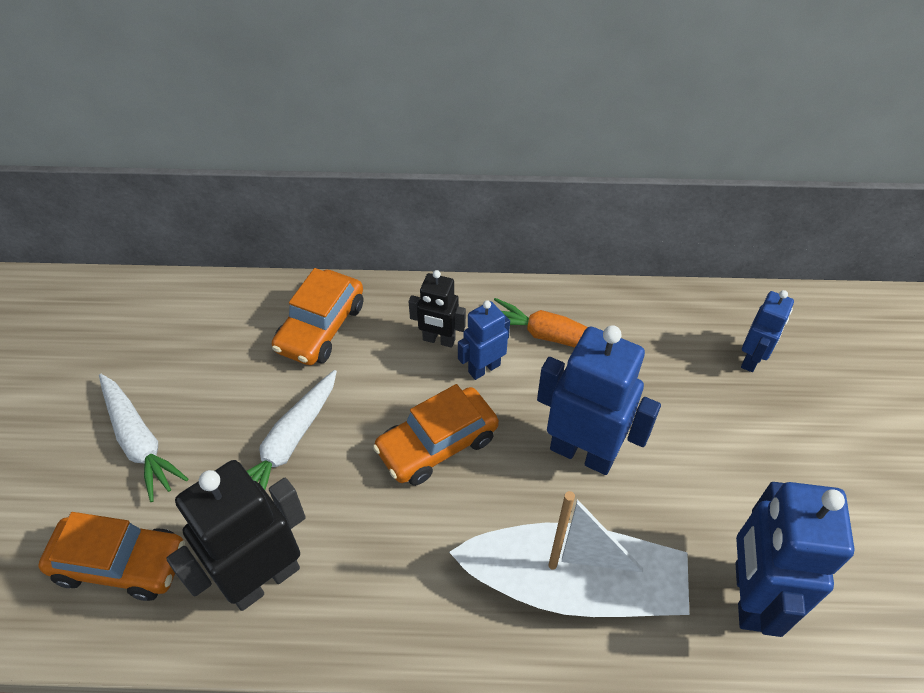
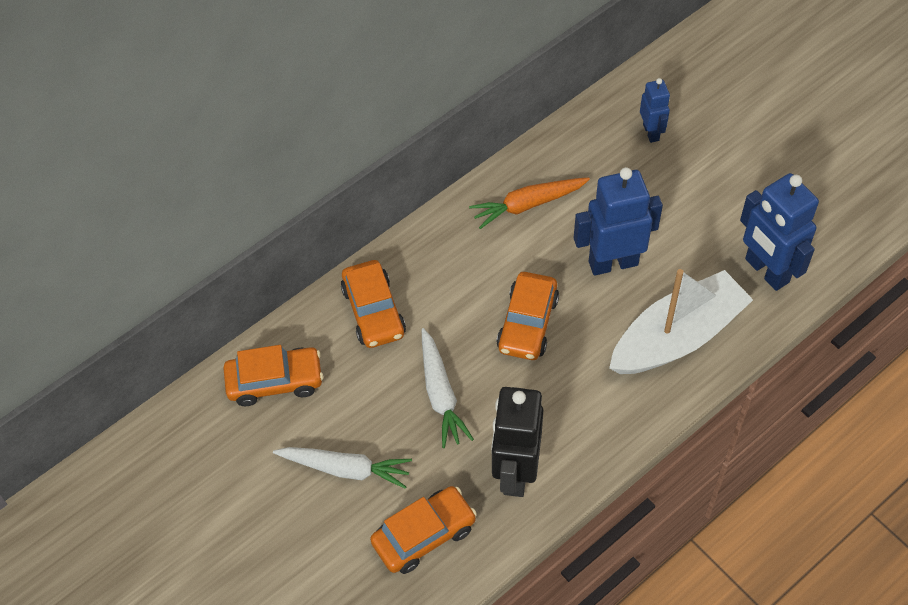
camera: 40 degrees left, 5 degrees up
(182, 322) = (275, 381): none -> orange car
(439, 340) = (458, 261): black robot -> none
(484, 368) = (505, 257): blue robot -> none

